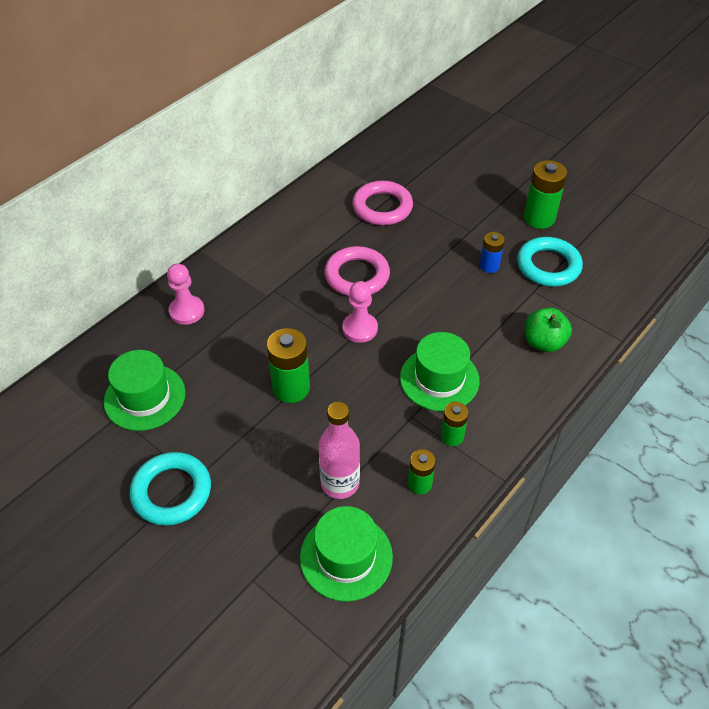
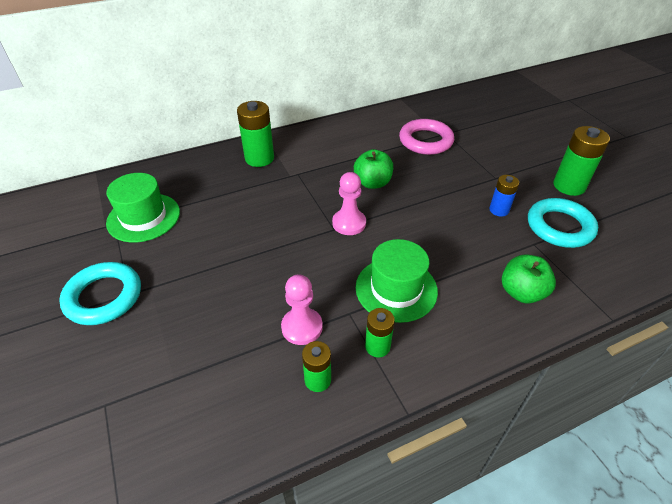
camera: 25 degrees right, 5 degrees down
(187, 311) = (221, 168): pink pawn -> pink pawn (302, 327)
(291, 388) = (259, 250): green battery -> green battery (259, 158)
(340, 483) = (244, 347): pink bottle -> none
(346, 557) = (200, 422): green hat -> none
(357, 276) = (372, 183): pink ring -> green apple

